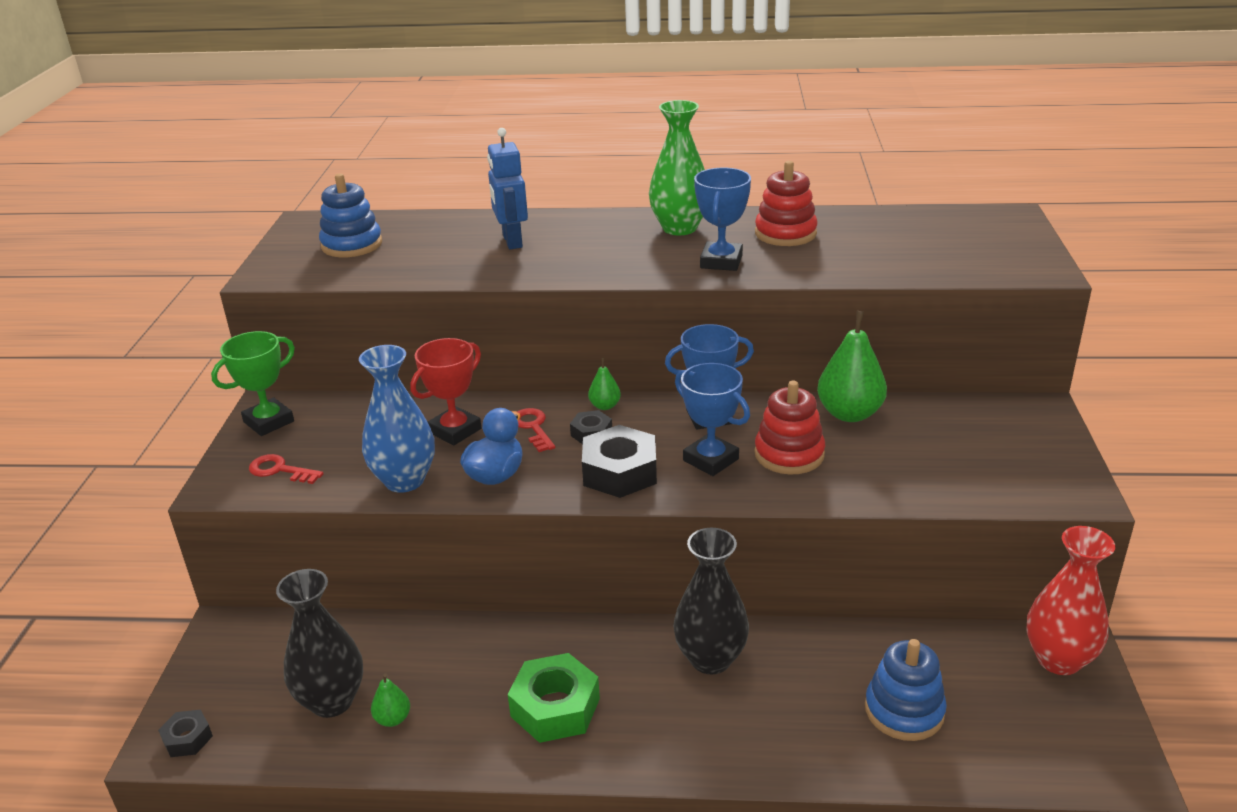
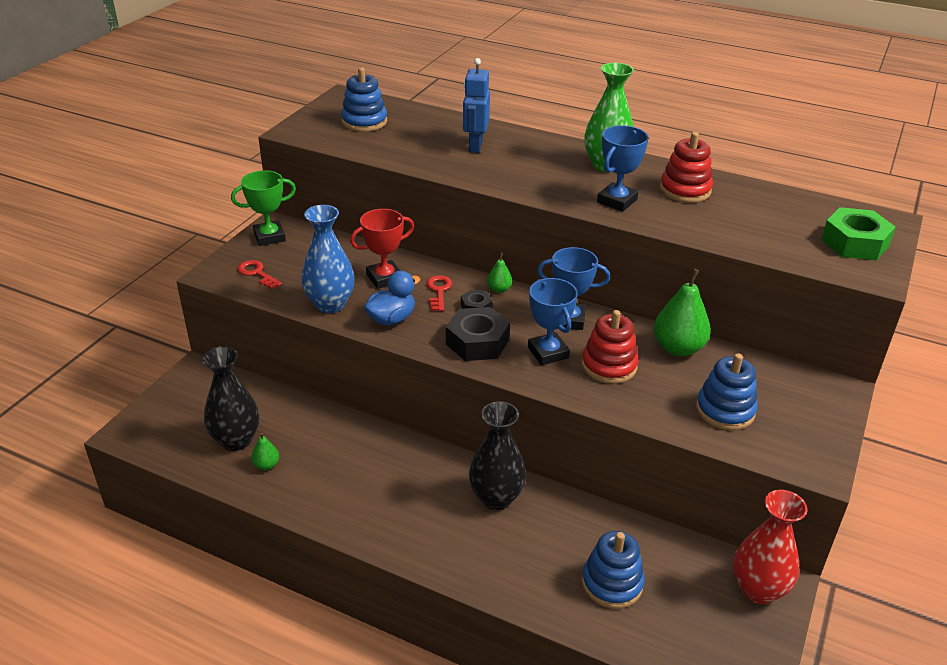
camera: 20 degrees right, 5 degrees up
(187, 739) = (141, 434): black nut -> none
(555, 707) = (372, 494): green nut -> green nut (854, 243)
(945, 464) = (725, 410): none -> blue stacking toy

